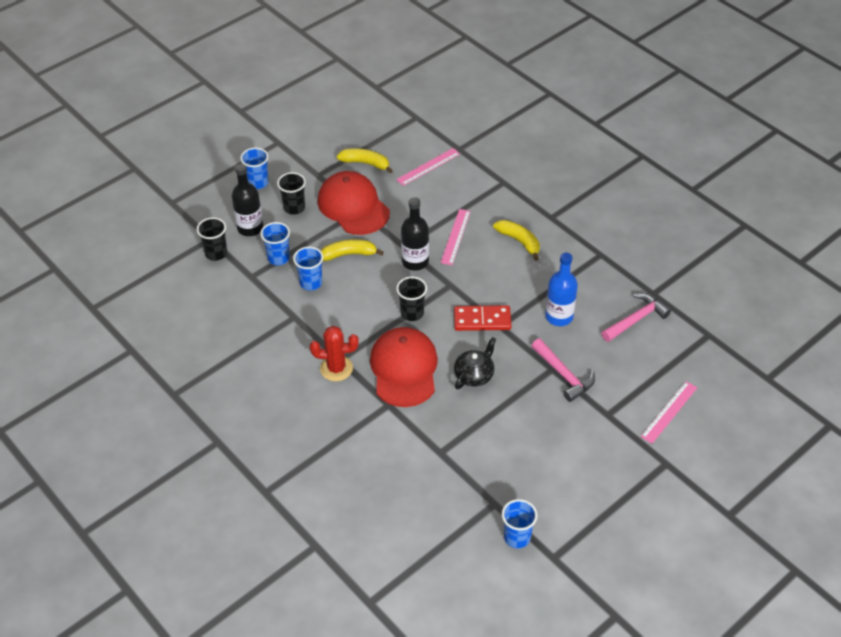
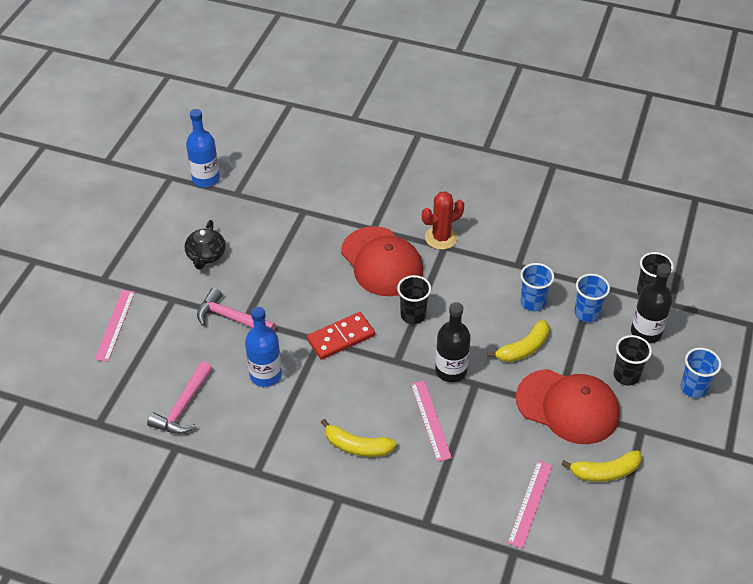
camera: 150 degrees right, 0 degrees up
(474, 375) = (315, 283): black teapot -> black teapot (206, 255)
(517, 537) = (206, 179): blue cup -> blue bottle

